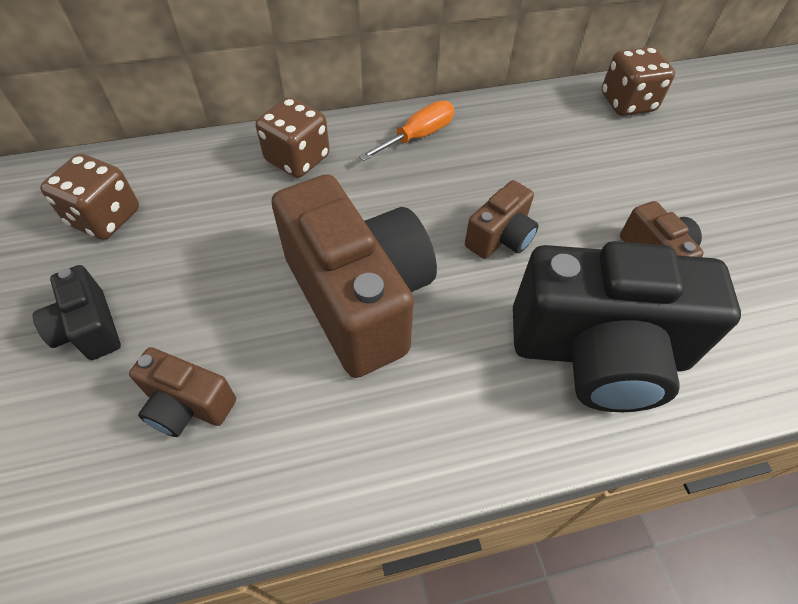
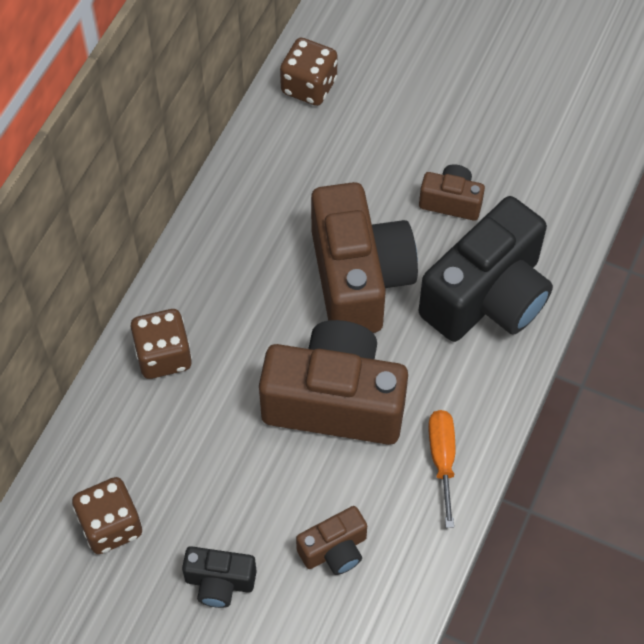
camera: 50 degrees left, 5 degrees up
(418, 136) = (214, 256): orange screwdriver -> orange screwdriver (442, 459)
(500, 237) = (358, 278): brown camera -> brown camera, size x2.12

